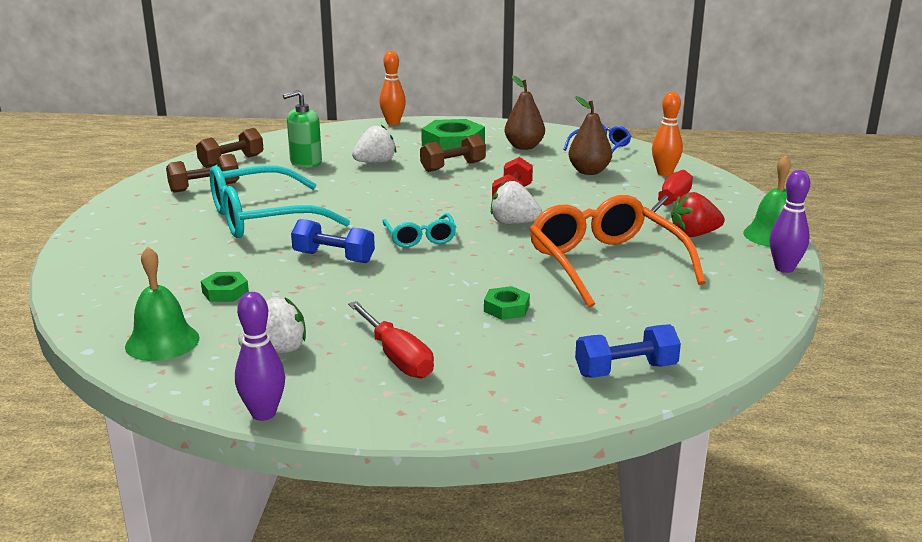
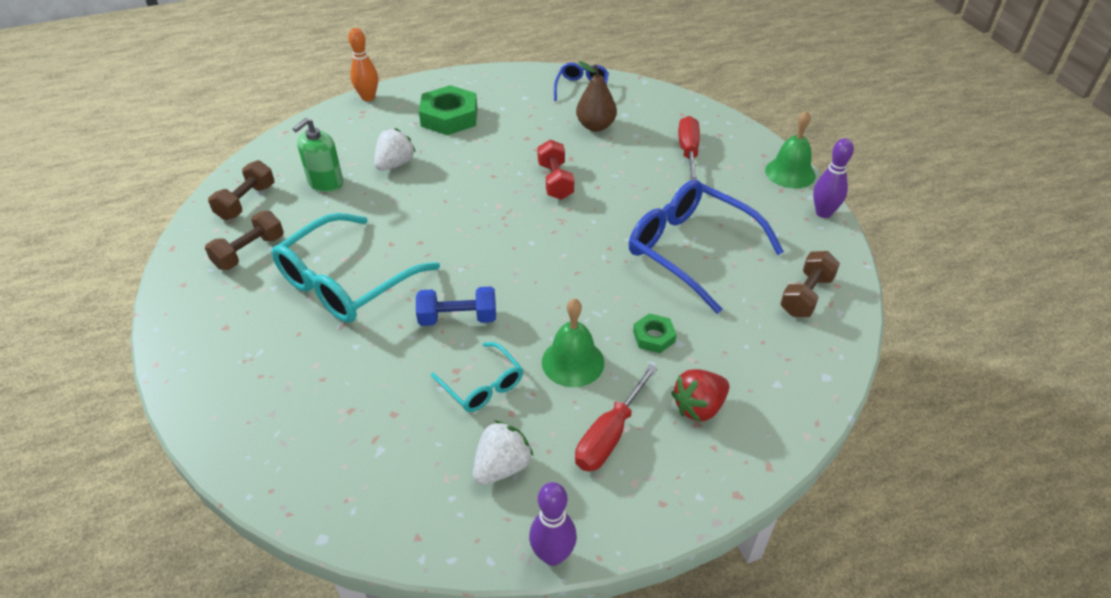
camera: 25 degrees left, 20 degrees up
(162, 342) = (386, 497): green bell -> green bell (573, 362)
(225, 292) = (392, 403): green nut -> none
(396, 357) = (610, 435): red screwdriver -> red screwdriver turned 90 degrees clockwise
(420, 238) = (515, 264): turquoise glasses -> turquoise glasses (482, 385)
(453, 167) = (472, 151): brown dumbbell -> brown dumbbell (806, 296)
(513, 223) = (581, 218): white strawberry -> none
(524, 147) = (516, 104): brown pear -> none
(605, 264) = (691, 250): orange glasses -> blue glasses
(625, 370) = (793, 381): blue dumbbell -> none
(664, 173) = (658, 112): orange bowling pin -> none
(694, 235) = (733, 190): red strawberry -> red strawberry (699, 407)

